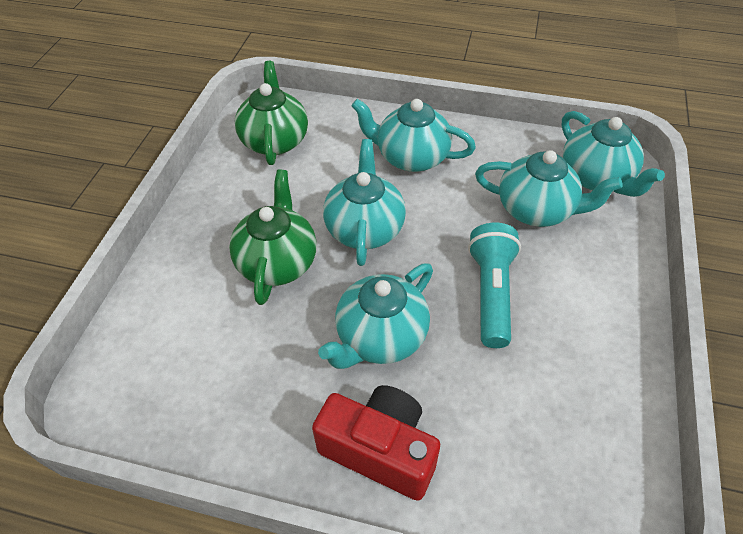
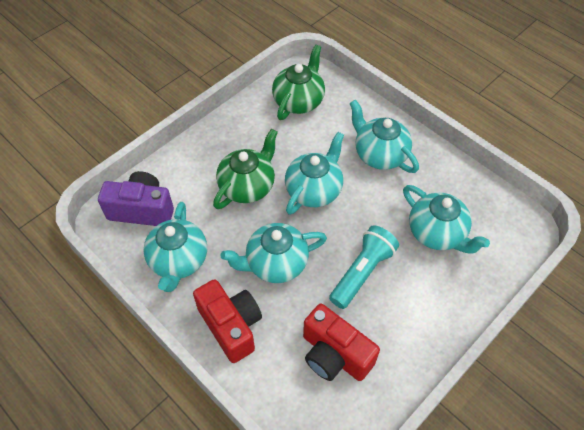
camera: 30 degrees right, 5 degrees up
(146, 362) = (142, 210): none -> purple camera
(536, 410) = (334, 355): none -> red camera
(596, 178) = (500, 231): turquoise teapot -> turquoise teapot (178, 261)

